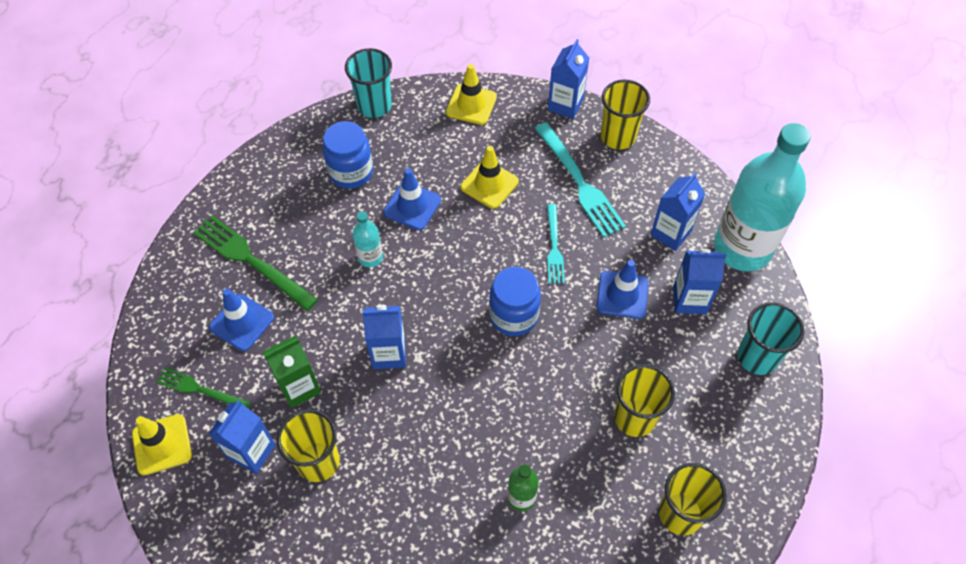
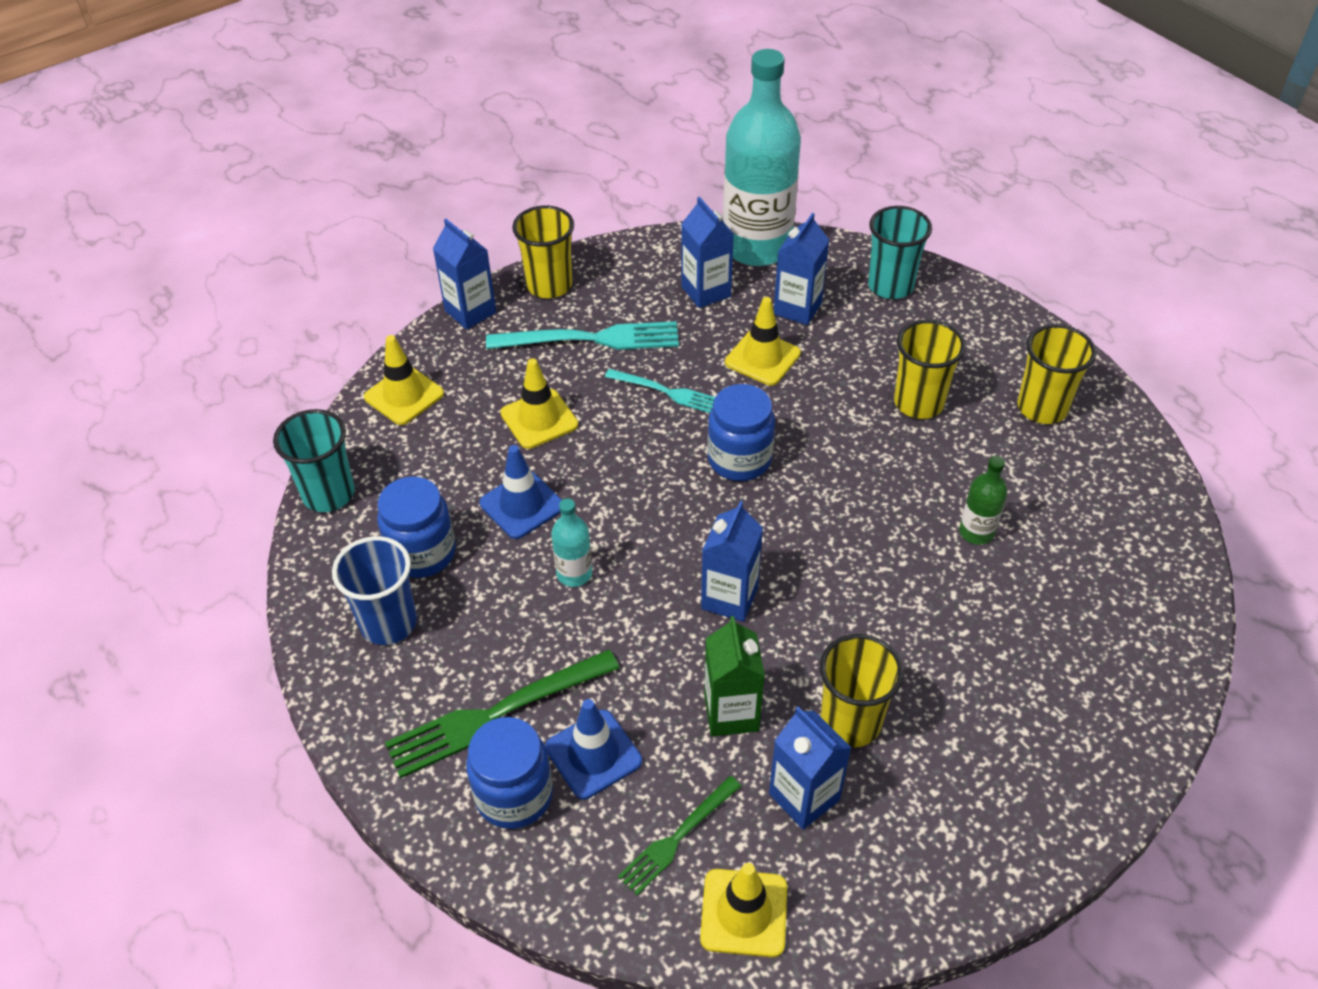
camera: 65 degrees left, 10 degrees down
(201, 293) = (514, 795): none -> blue jar
(294, 179) = (388, 623): none -> blue cup
(622, 295) = (762, 358): blue traffic cone -> yellow traffic cone

